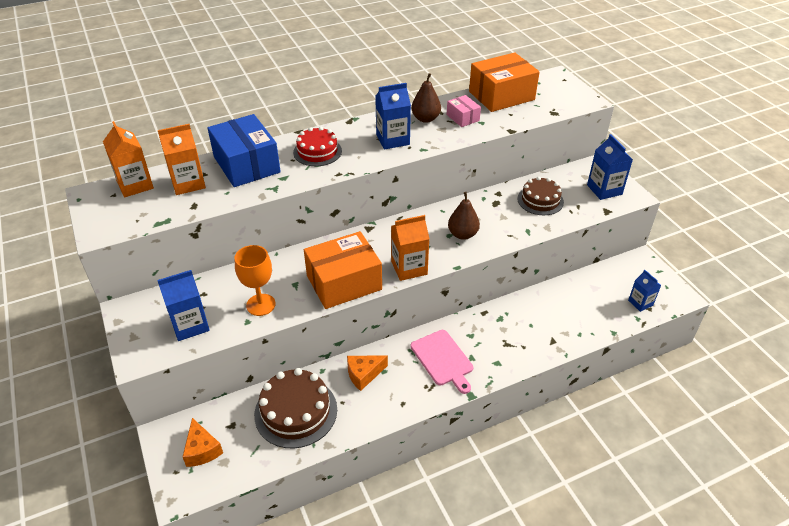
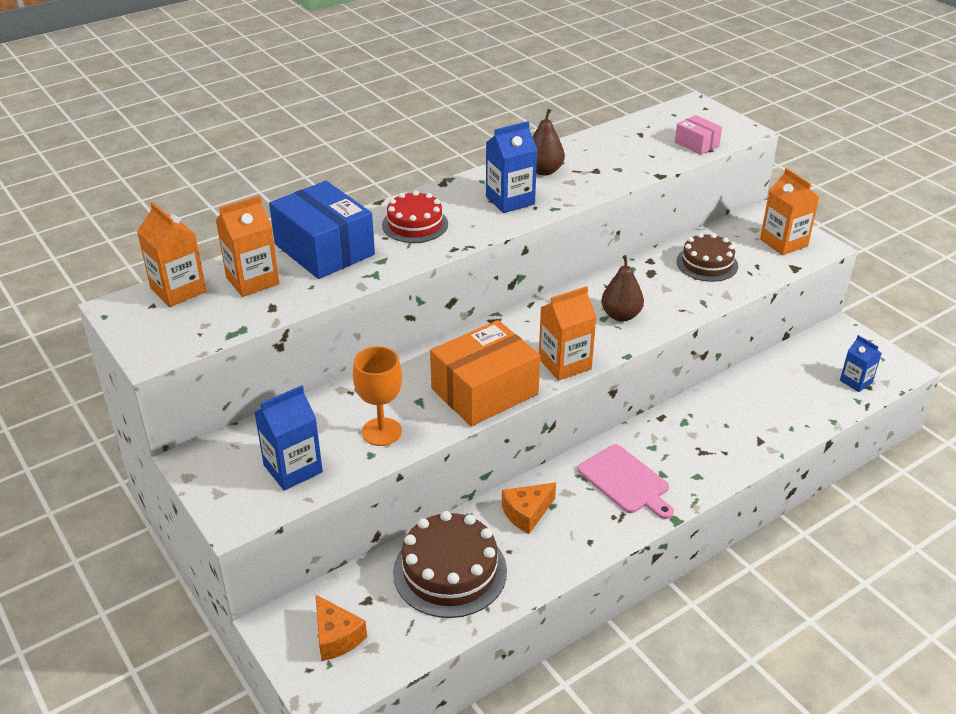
camera: 10 degrees left, 5 degrees down
(462, 118) = (592, 165): pink box -> pink box (696, 144)
(501, 95) = (632, 134): orange box -> none
(604, 189) = (783, 243): blue carton -> orange carton

